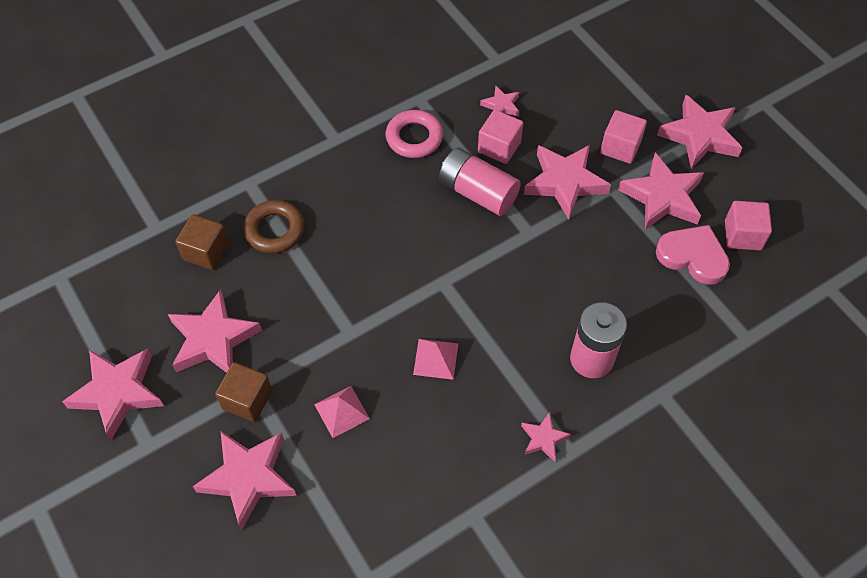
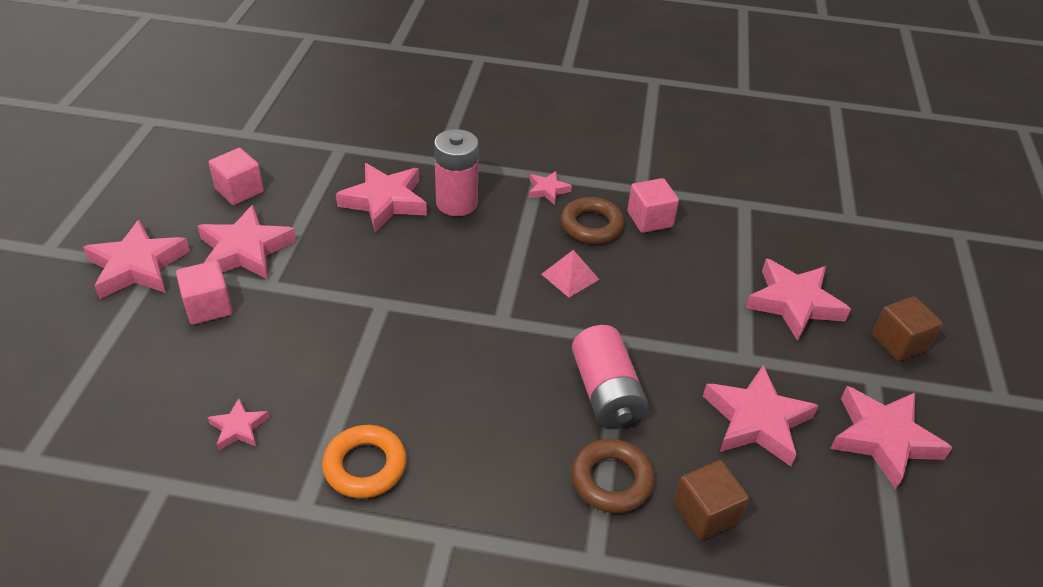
camera: 140 degrees left, 15 degrees down
(247, 400) = (757, 352): brown cube -> brown cube (899, 342)
(341, 411) = (681, 294): pink pyramid -> none
(414, 138) = (365, 466): pink ring -> orange ring
(470, 427) = (591, 225): none -> brown ring
(477, 192) = (379, 365): pink battery -> pink battery (606, 392)
(499, 147) = (302, 389): pink cube -> pink cube (650, 219)
(565, 183) = (297, 316): pink star -> pink star (385, 201)
(693, 256) = (294, 204): pink heart -> none

